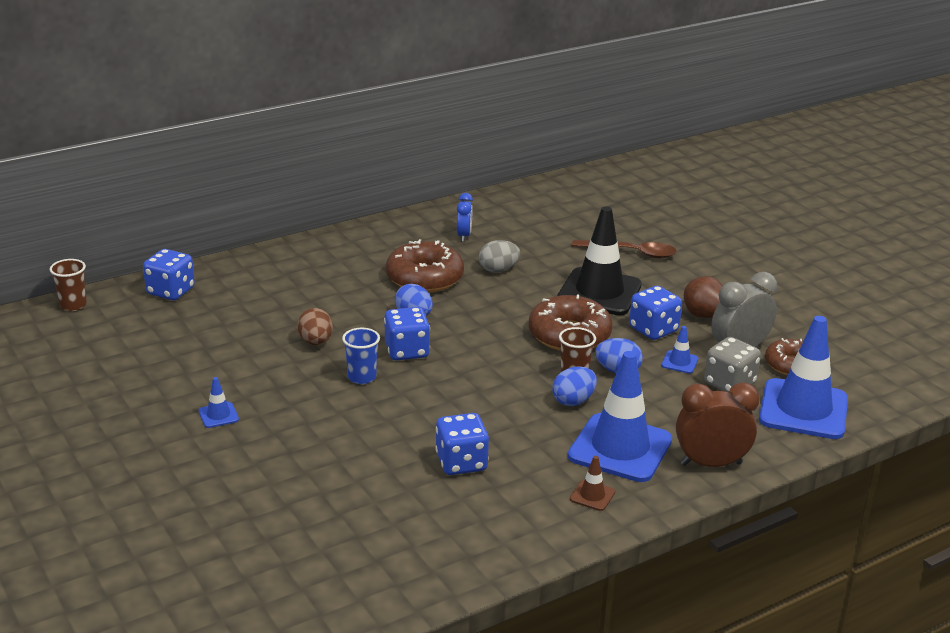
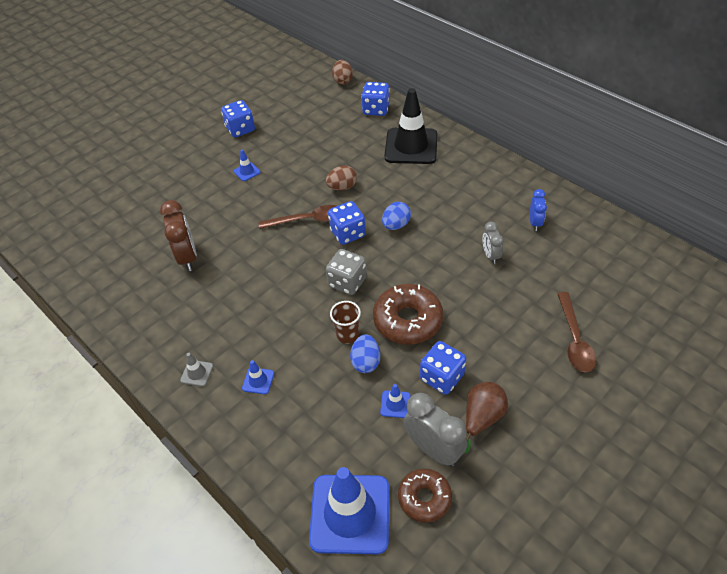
camera: 80 degrees right, 20 degrees up
(73, 305) = (343, 81): brown cup -> brown egg
(362, 377) = (307, 220): blue cup -> brown spoon
(424, 278) = (454, 217): brown donut -> none
(461, 463) = (221, 293): blue dice -> blue dice (240, 129)
(464, 236) = (535, 223): blue clock -> blue clock turned 75 degrees counterclockwise
(498, 270) = (490, 255): grey egg -> grey clock
(573, 401) = (313, 340): blue egg -> none
(592, 495) = (197, 373): brown traffic cone -> grey traffic cone
(599, 292) = (487, 328): black traffic cone -> black traffic cone (411, 146)
(620, 448) = (258, 381): blue traffic cone -> blue traffic cone, size x0.41
(711, 464) = (250, 446): brown clock -> brown clock (187, 257)
(729, 384) = (373, 447): grey dice -> grey dice (347, 282)

